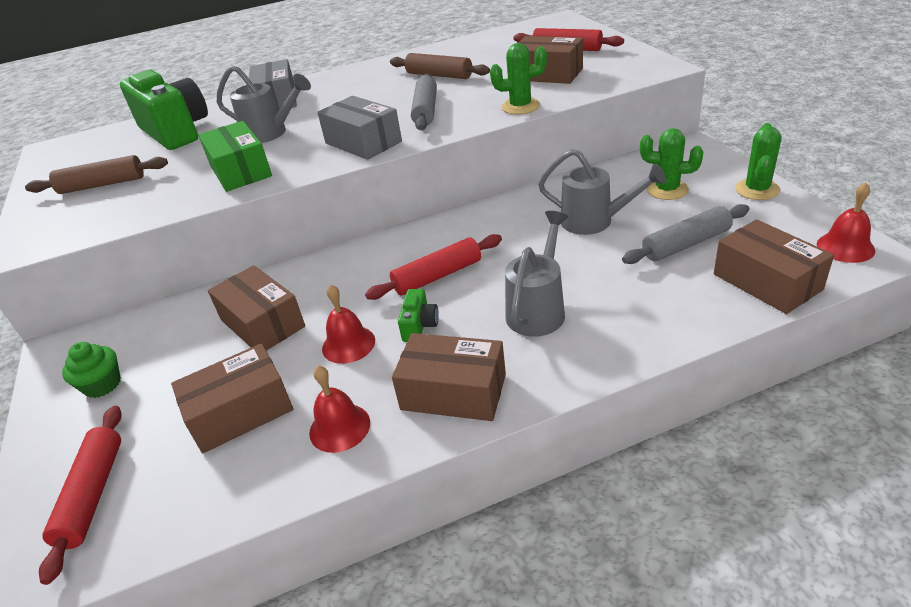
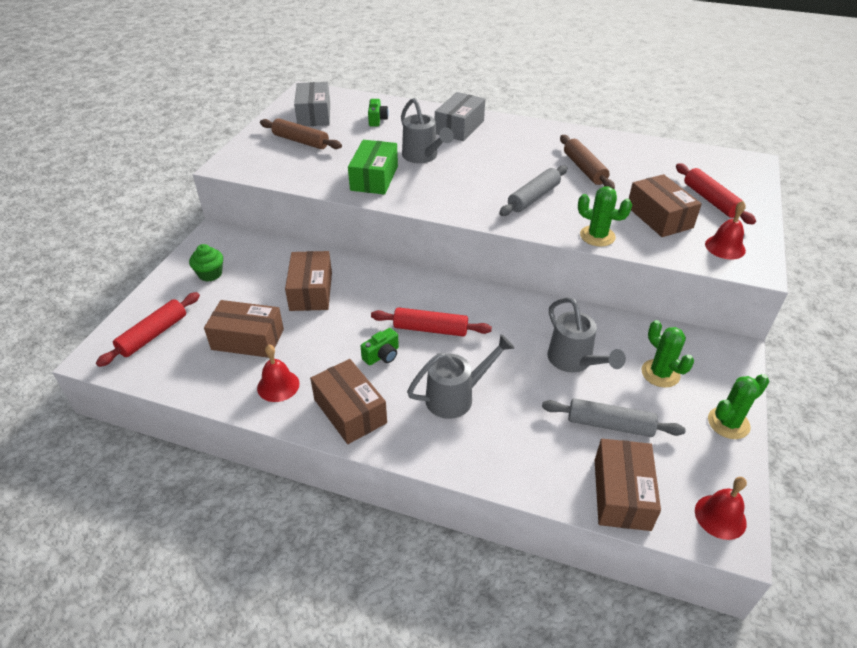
camera: 35 degrees right, 5 degrees up
(176, 131) = (377, 120): green camera -> green camera, size x0.41
(348, 344) = (335, 338): red bell -> red bell (725, 247)
(363, 142) = (463, 201): grey box -> grey box (314, 115)

